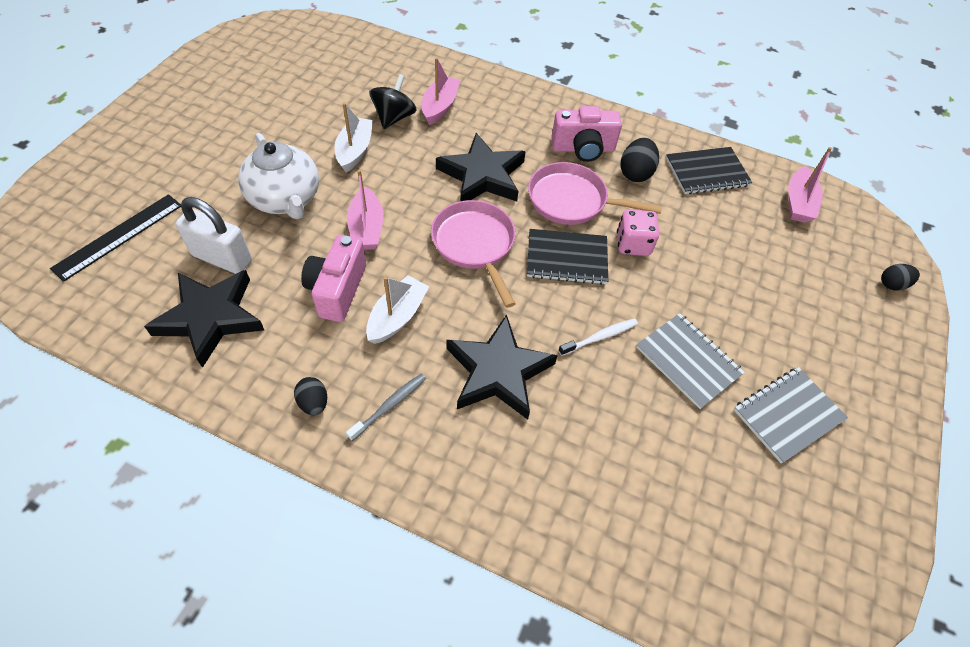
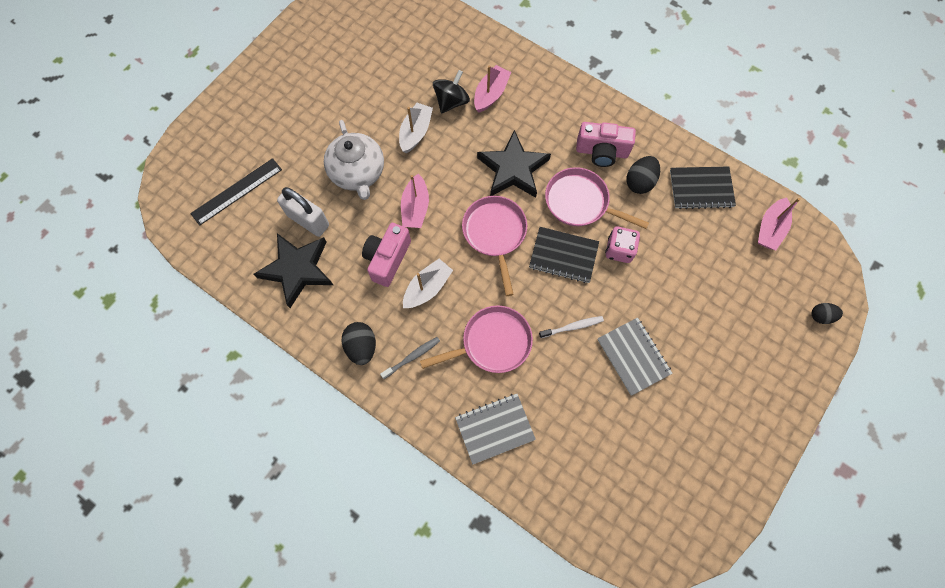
camera: 15 degrees right, 15 degrees up
(314, 403) = (361, 347): black egg -> black egg, size x1.53
(498, 371) = (492, 343): black star -> pink pan
(787, 415) = (695, 410): grey notebook -> grey notebook (494, 428)

